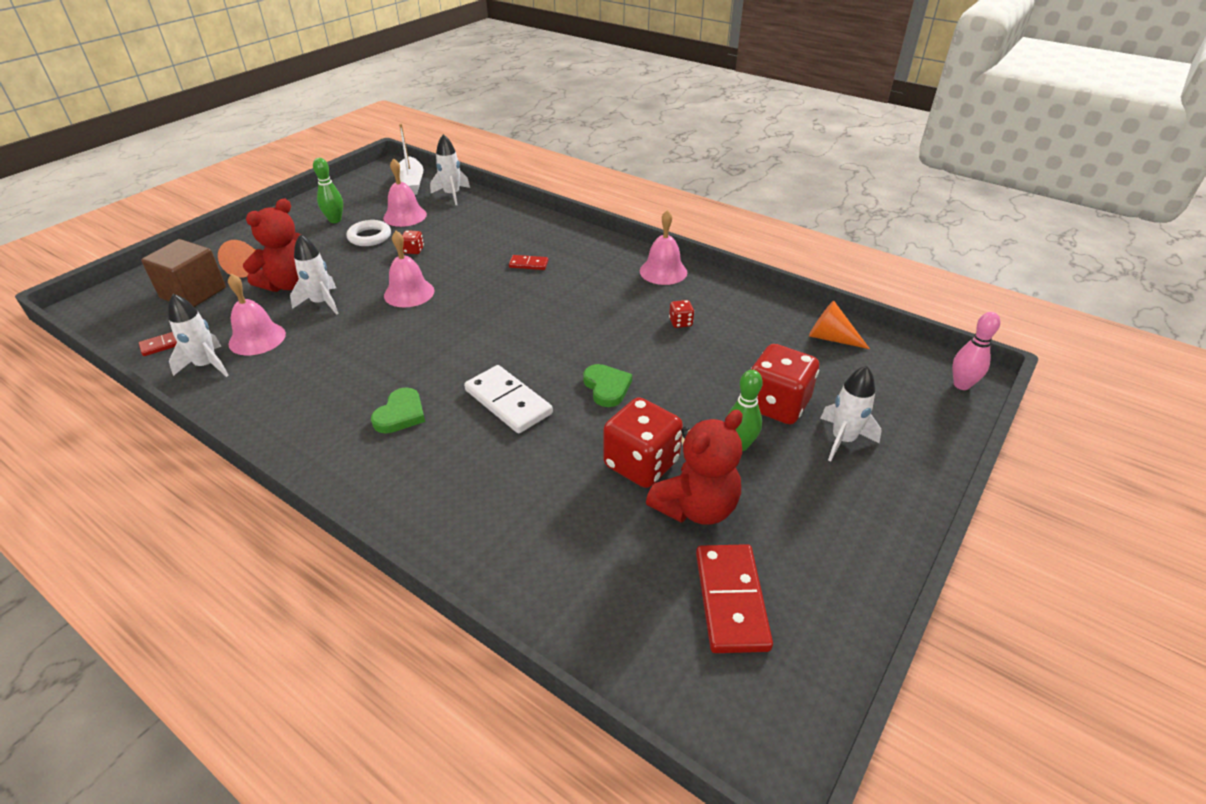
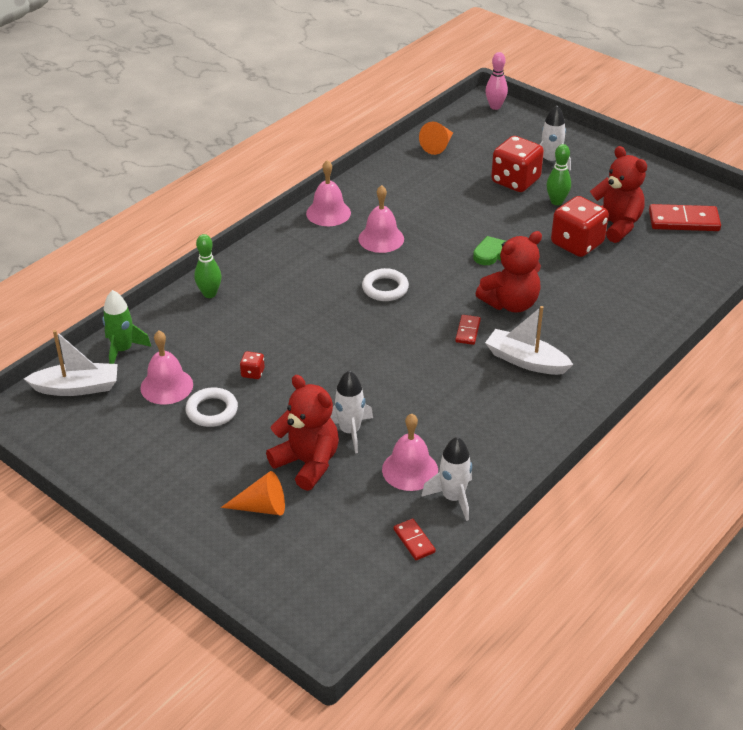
camera: 85 degrees left, 0 degrees up
(193, 293) = (313, 543): brown cube -> none
(335, 220) = (160, 446): green bowling pin -> green bowling pin (209, 294)
(400, 414) = (526, 361): green heart -> white boat
(409, 293) = (340, 370): pink bell -> pink bell (381, 238)
(452, 195) = (123, 350): white rocket -> green rocket
(508, 402) = (511, 303): white domino -> red teddy bear
(528, 264) = (299, 291): red domino -> red domino (467, 331)
(535, 312) = (385, 288): none -> white ring
(680, 322) = (410, 211): red dice -> none

